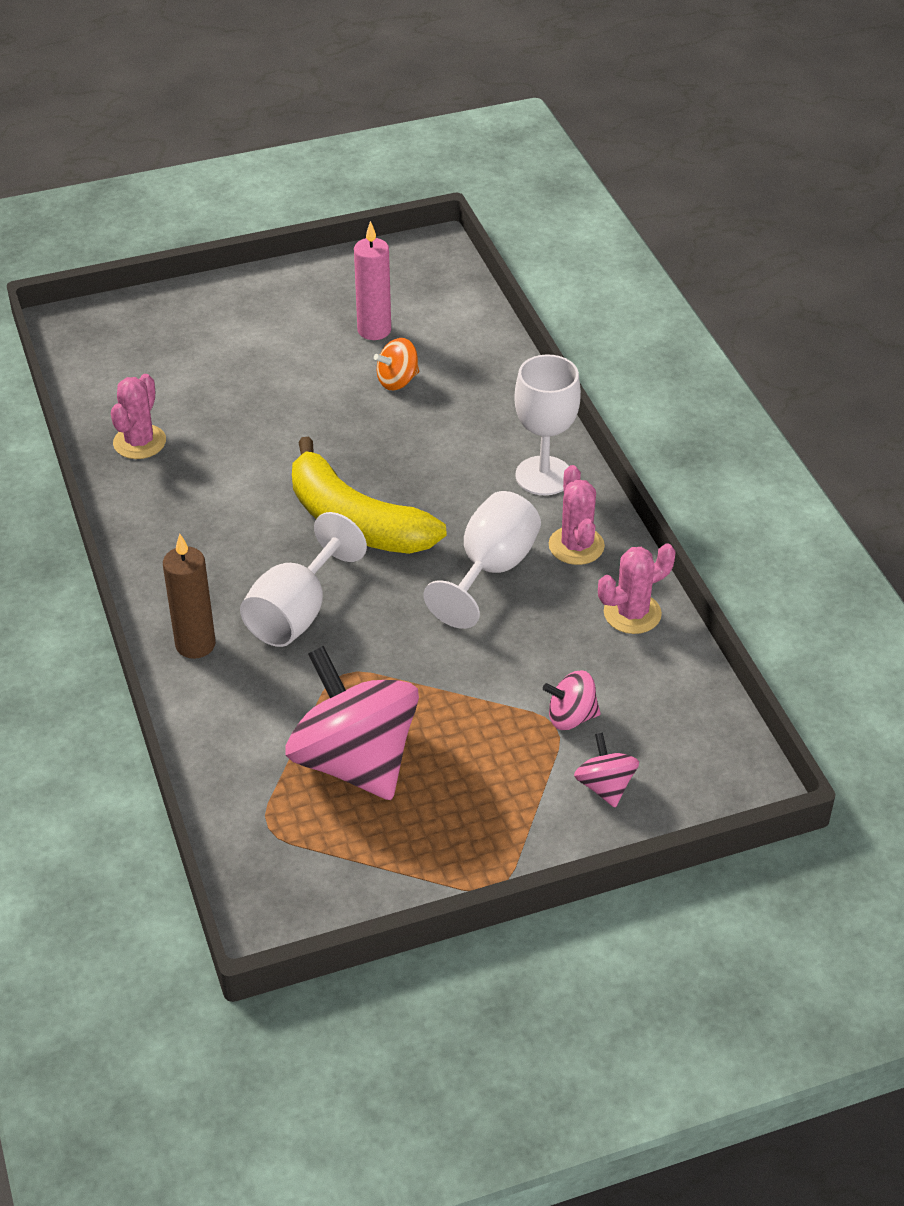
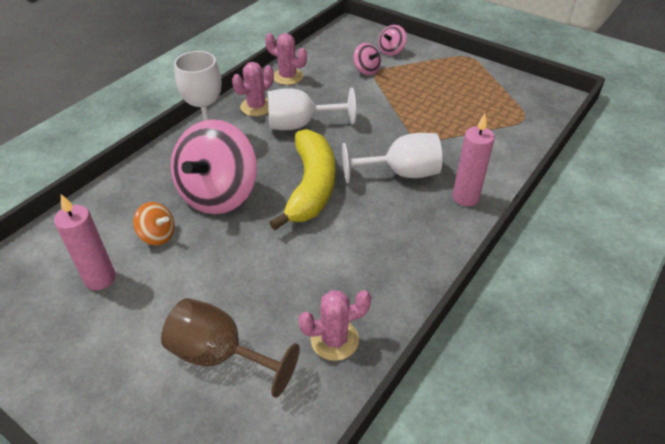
camera: 125 degrees left, 0 degrees up
(195, 644) = (465, 197): brown candle -> pink candle
(204, 371) = (220, 355): none -> brown goblet
(355, 761) = (461, 112): pink spinning top -> pink spinning top (219, 194)

